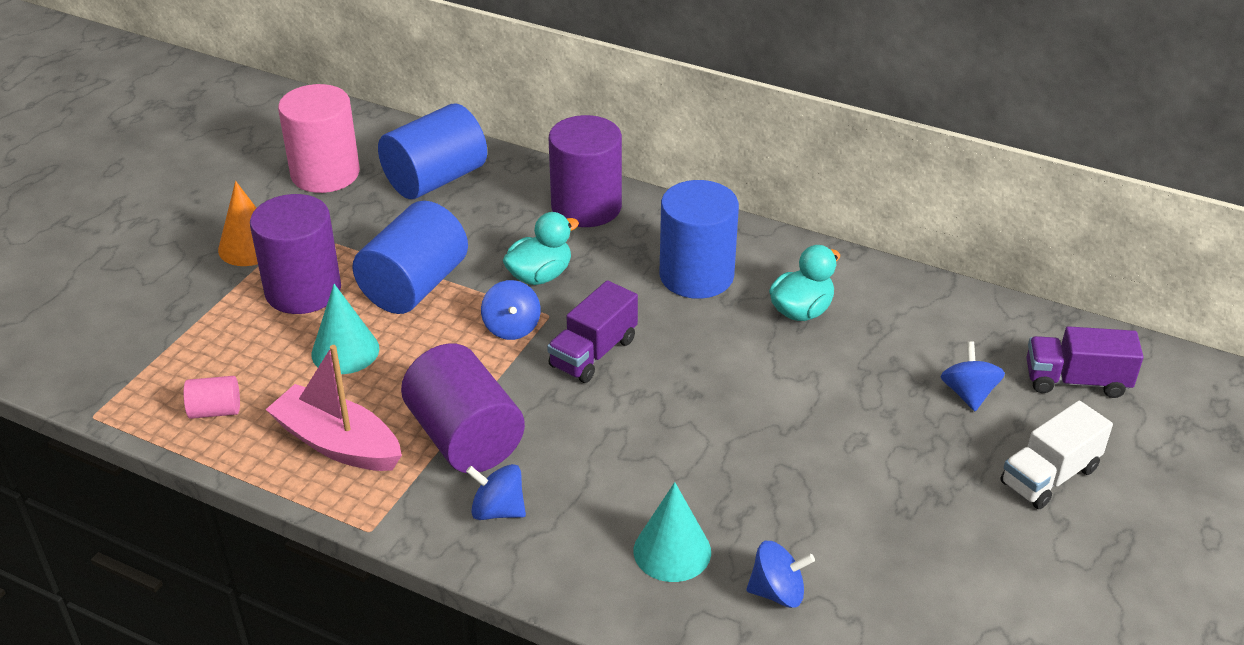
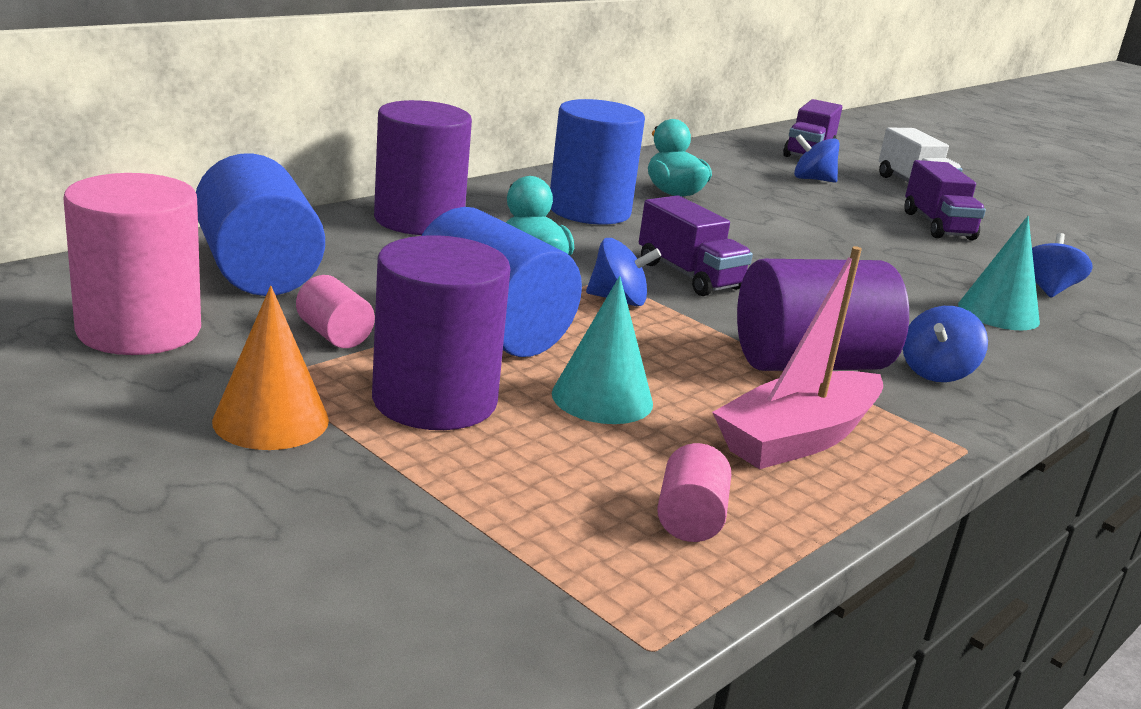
camera: 75 degrees left, 15 degrees down
(364, 233) = (334, 335): none -> pink cylinder
(909, 501) = (937, 226): none -> purple truck

